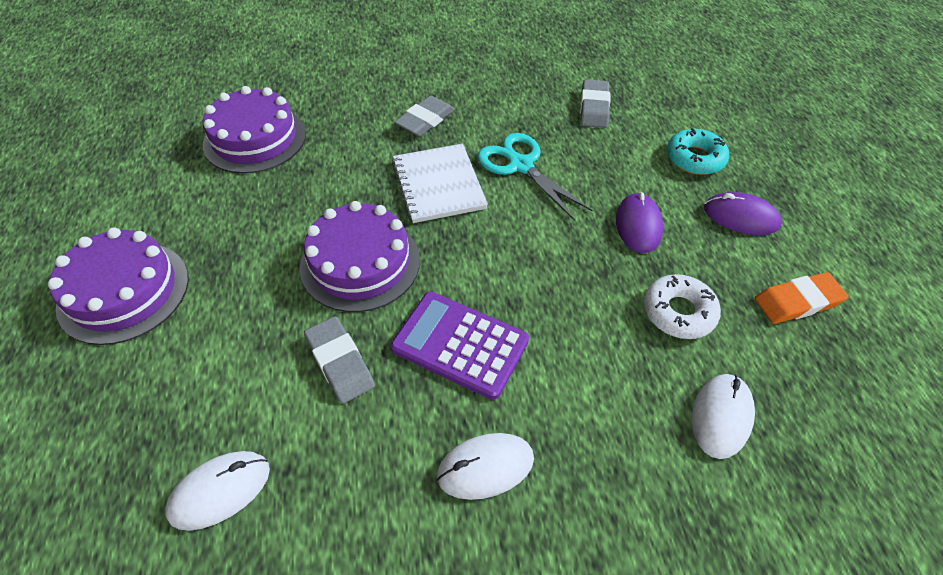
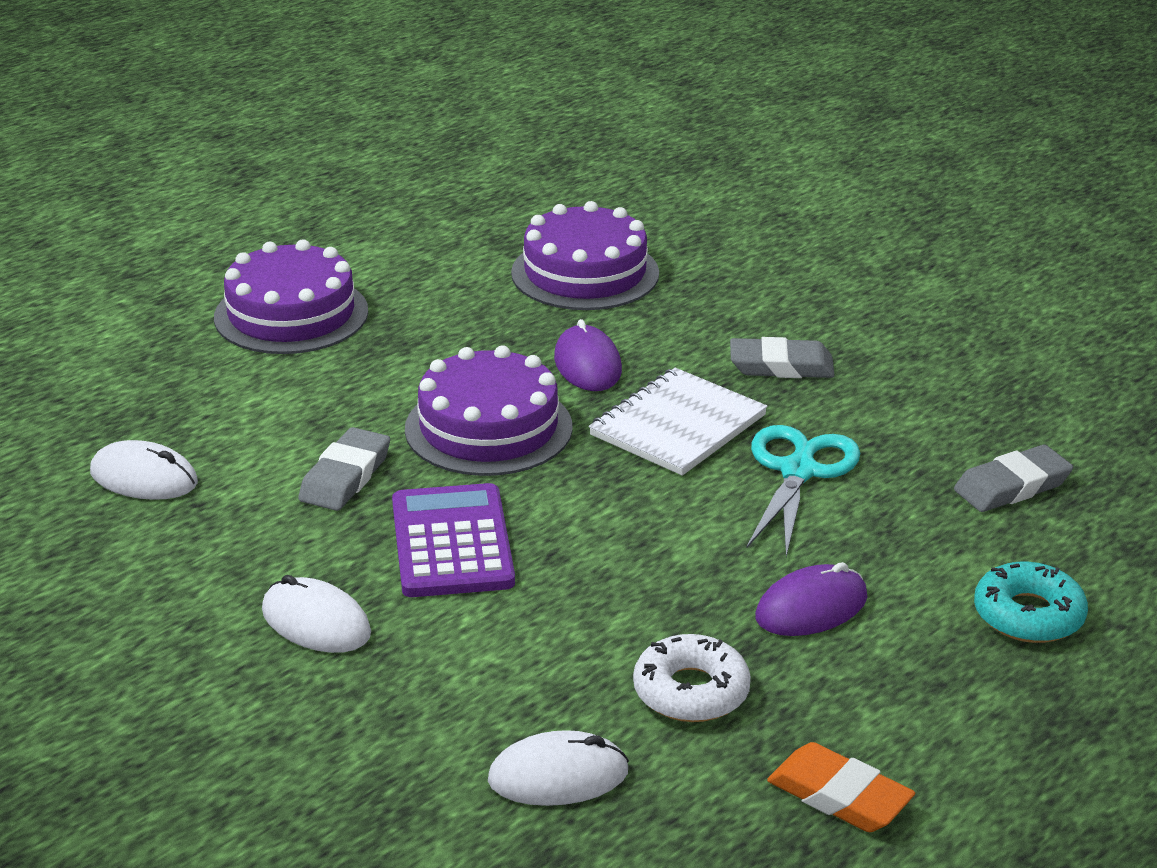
camera: 55 degrees right, 20 degrees down
(740, 217) = (953, 696): purple mouse -> purple mouse (587, 364)

